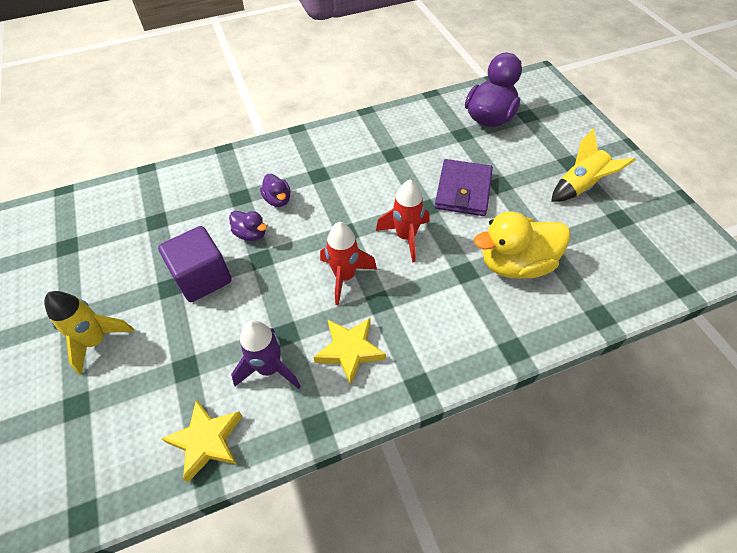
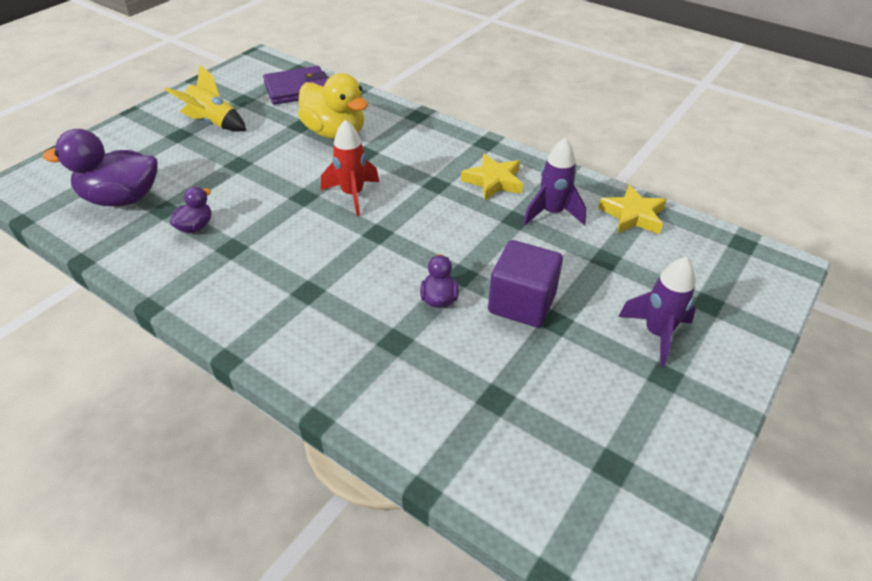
camera: 125 degrees left, 10 degrees down
(97, 341) = (657, 334): yellow rocket -> purple rocket
(278, 200) = (374, 304): purple duck -> purple duck (195, 227)
(345, 277) = (430, 212): red rocket -> none
(463, 190) = (262, 182): purple wallet -> purple wallet (297, 89)

